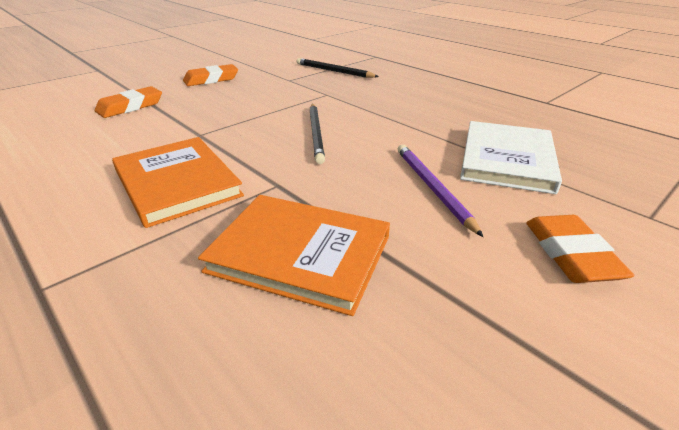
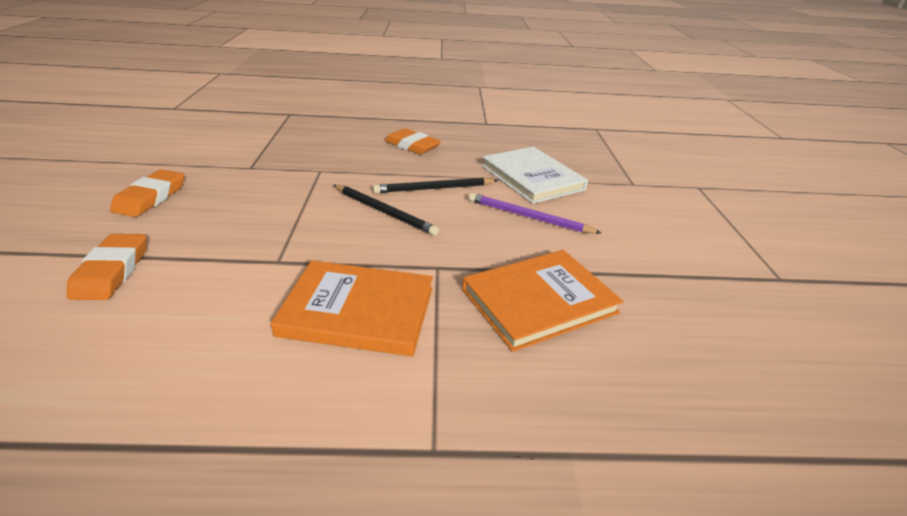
camera: 50 degrees left, 0 degrees up
(334, 71) = (279, 143): black pencil -> black pencil (434, 189)
(571, 254) = (637, 221): orange eraser -> orange eraser (412, 146)

